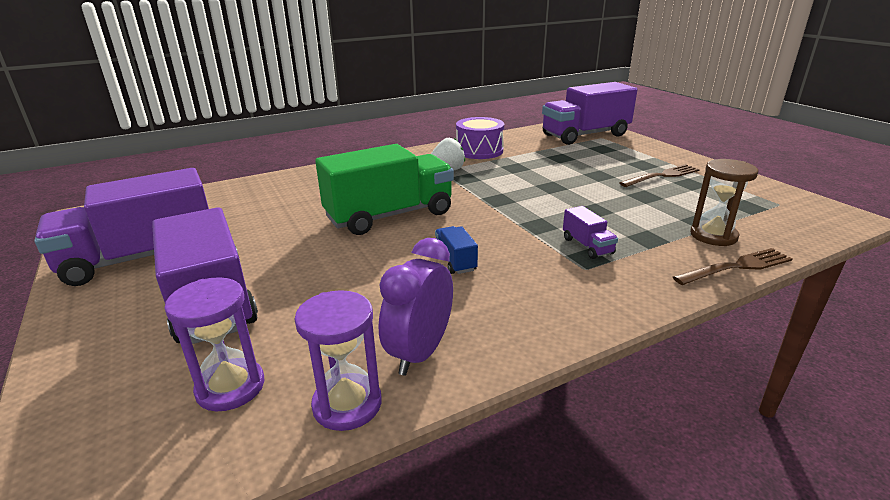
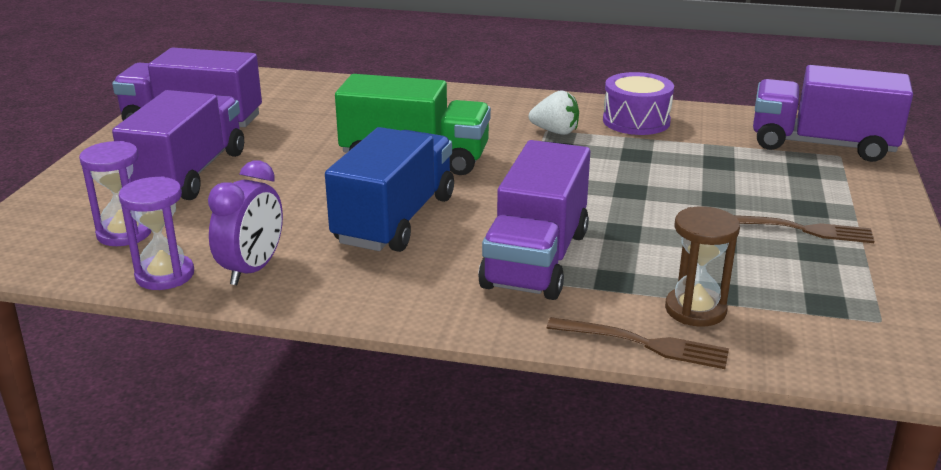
camera: 40 degrees right, 0 degrees up
(420, 353) = (252, 269): purple clock -> purple clock turned 135 degrees clockwise
(455, 261) = (395, 220): blue truck -> blue truck, size x2.38
(587, 246) = (536, 259): purple truck -> purple truck, size x2.38

